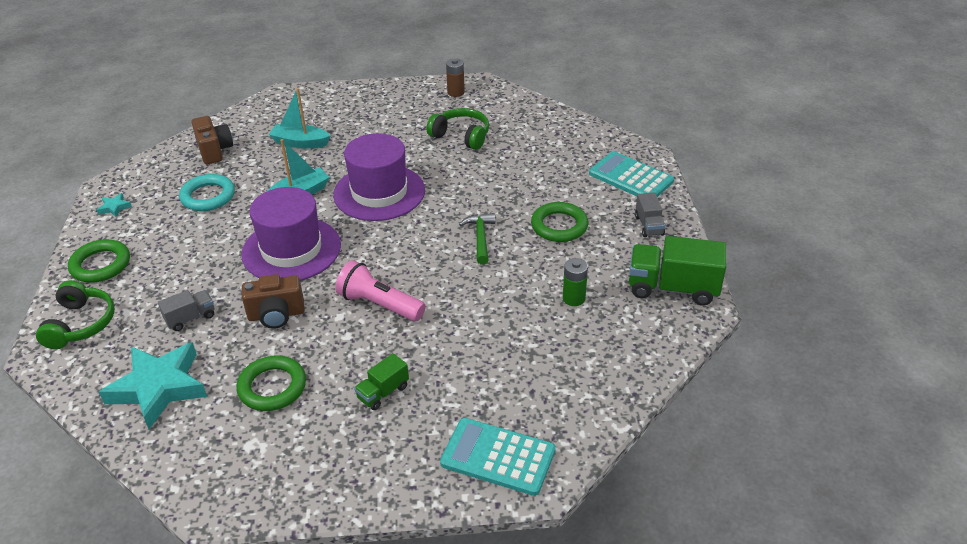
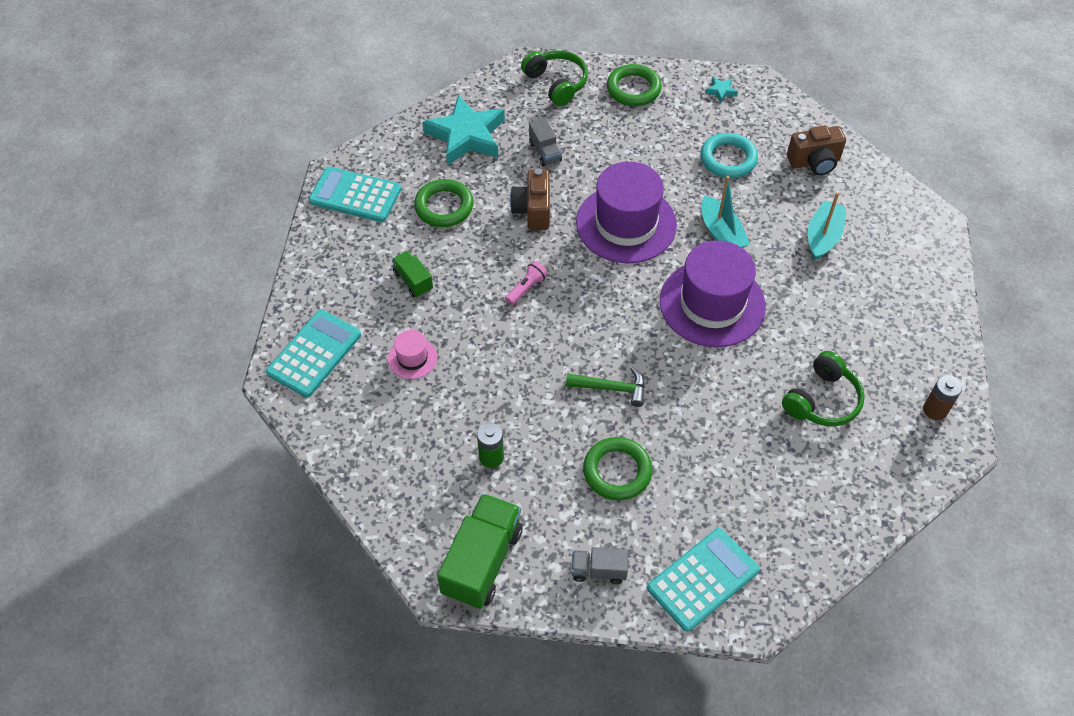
camera: 100 degrees right, 15 degrees up
(80, 324) = (556, 83): green headphones -> green headphones turned 135 degrees counterclockwise
(255, 475) = (355, 195): none -> turquoise calculator
(379, 305) = (526, 288): pink flashlight -> pink flashlight, size x0.56
(482, 373) = (412, 358): none -> pink hat

